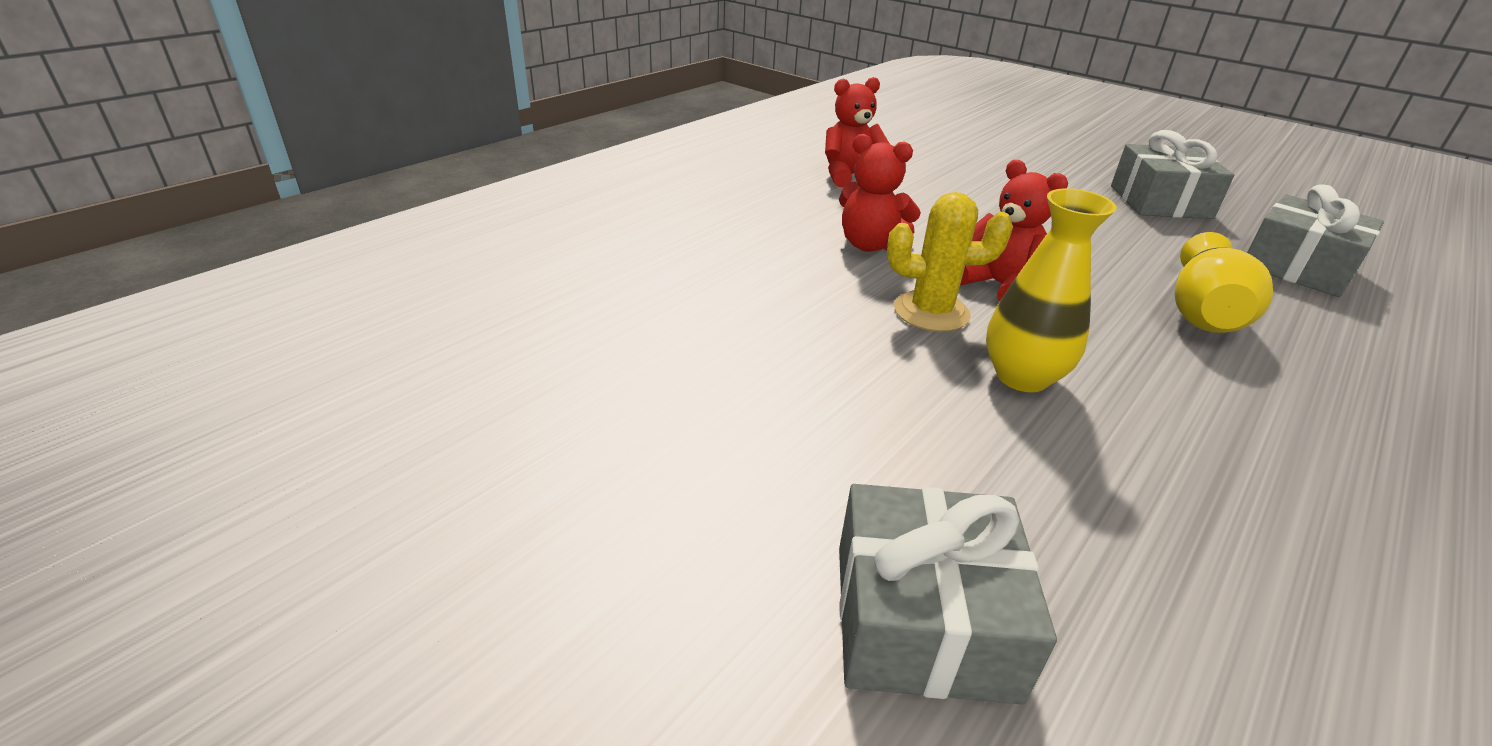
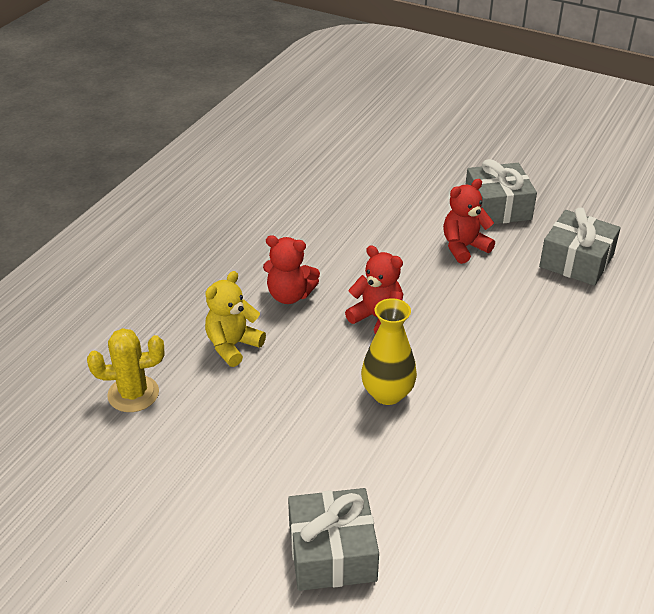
camera: 10 degrees left, 5 degrees up
(779, 284) = (233, 346): none -> yellow teddy bear
(849, 176) = (269, 221): red teddy bear -> red teddy bear (464, 247)
(931, 312) = (333, 351): yellow cactus -> yellow cactus (133, 394)
(1203, 311) = (505, 316): yellow vase -> none

